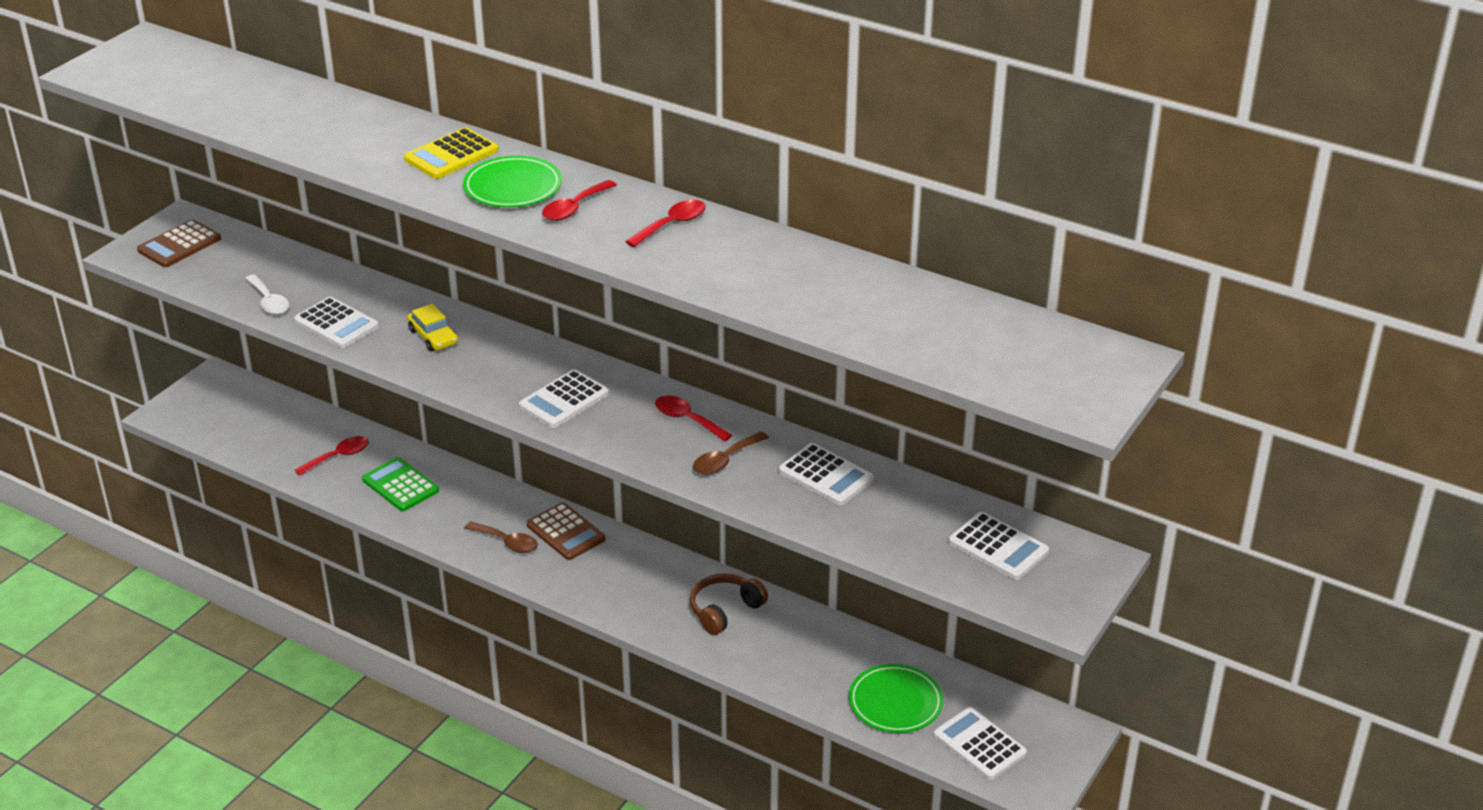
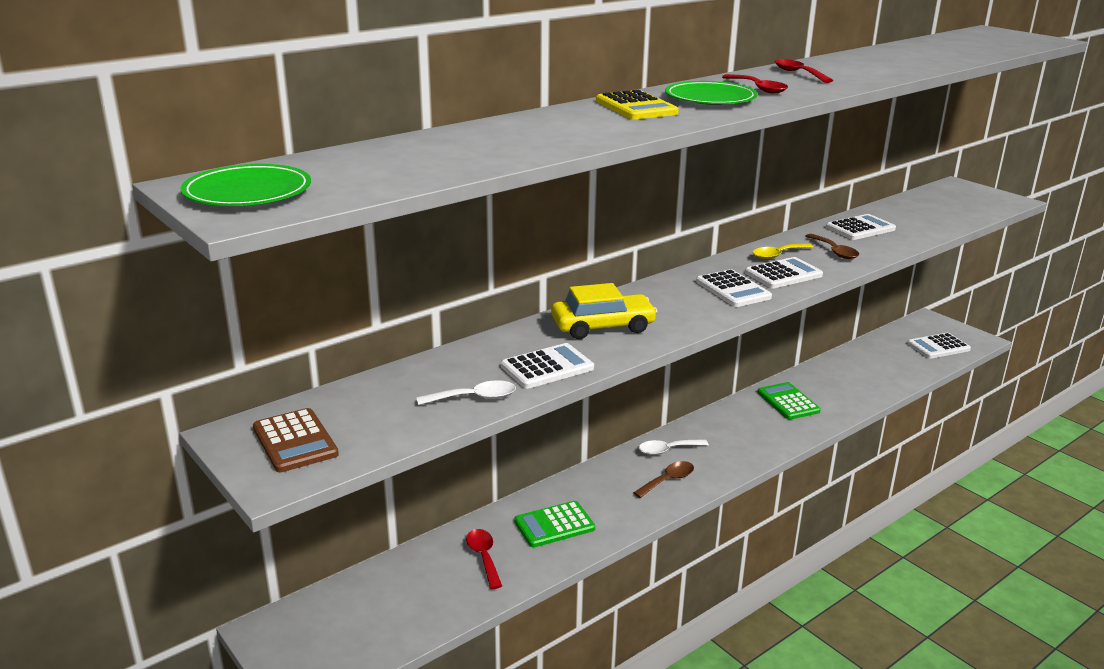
camera: 70 degrees left, 10 degrees down
(433, 337) = (603, 326): yellow car -> yellow car, size x1.57
(566, 532) = (667, 450): brown calculator -> white spoon
(687, 419) = (778, 255): red spoon -> yellow spoon
(725, 610) = (788, 402): brown headphones -> green calculator
(895, 702) = (896, 363): green plate -> green plate (247, 192)
(998, 547) = (944, 202): white calculator -> white calculator (783, 274)

